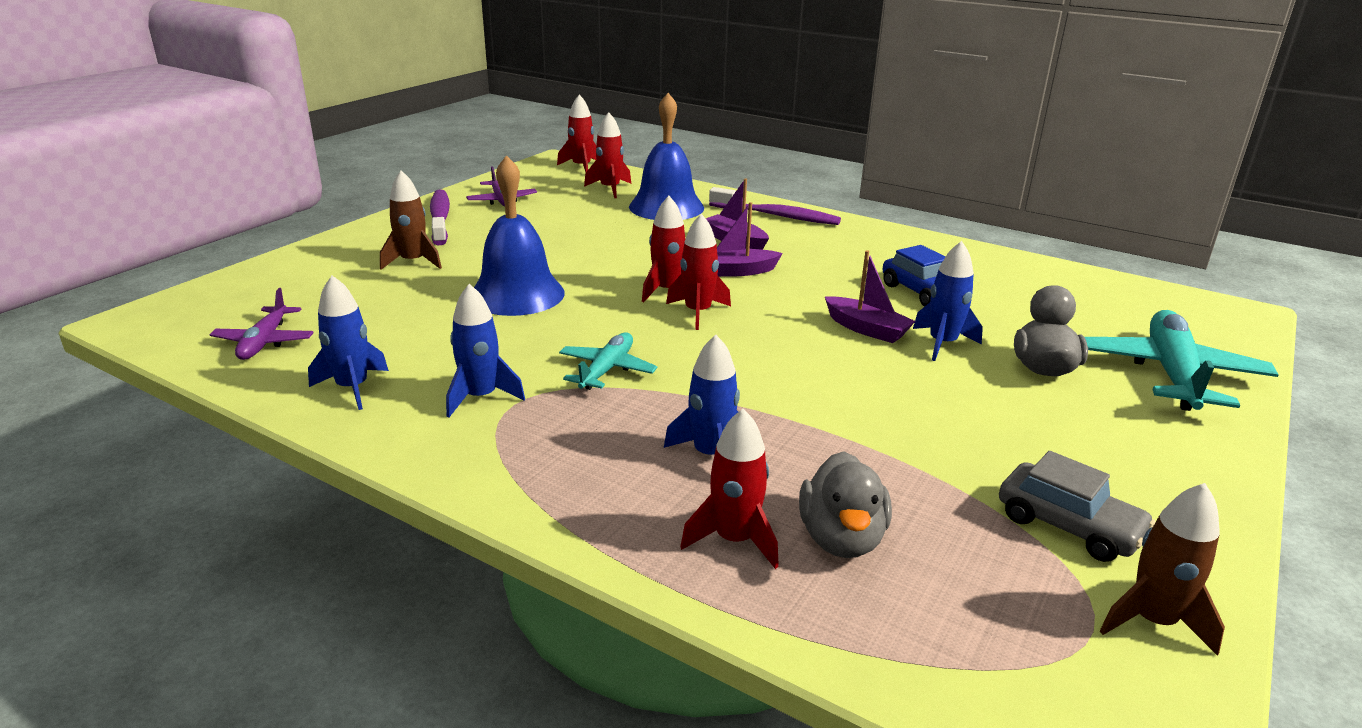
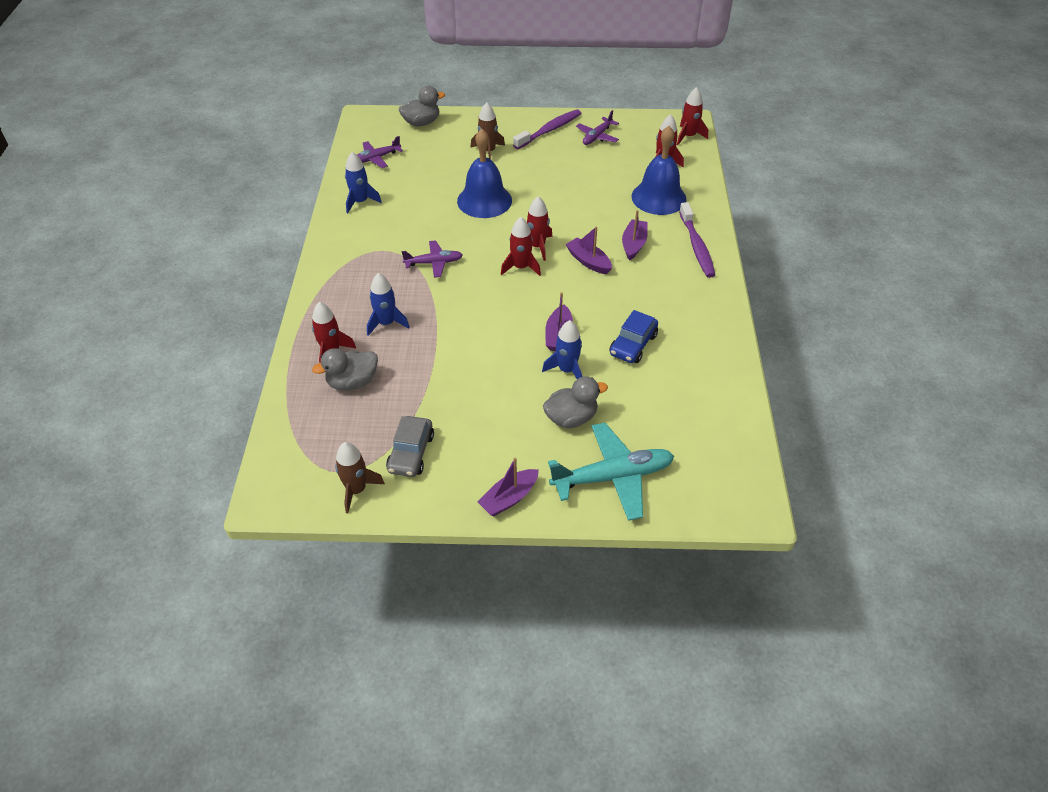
camera: 60 degrees right, 20 degrees up
(252, 284) = (421, 123): none -> grey duck
(480, 397) = (381, 238): blue rocket -> none
(607, 370) = (434, 263): turquoise plane -> purple plane
(1201, 462) = (509, 498): none -> purple boat

